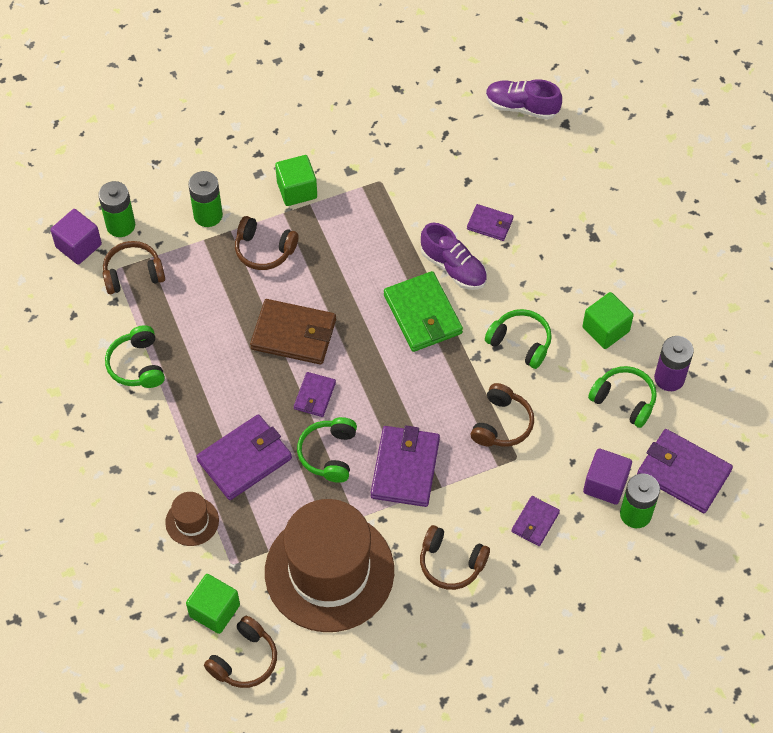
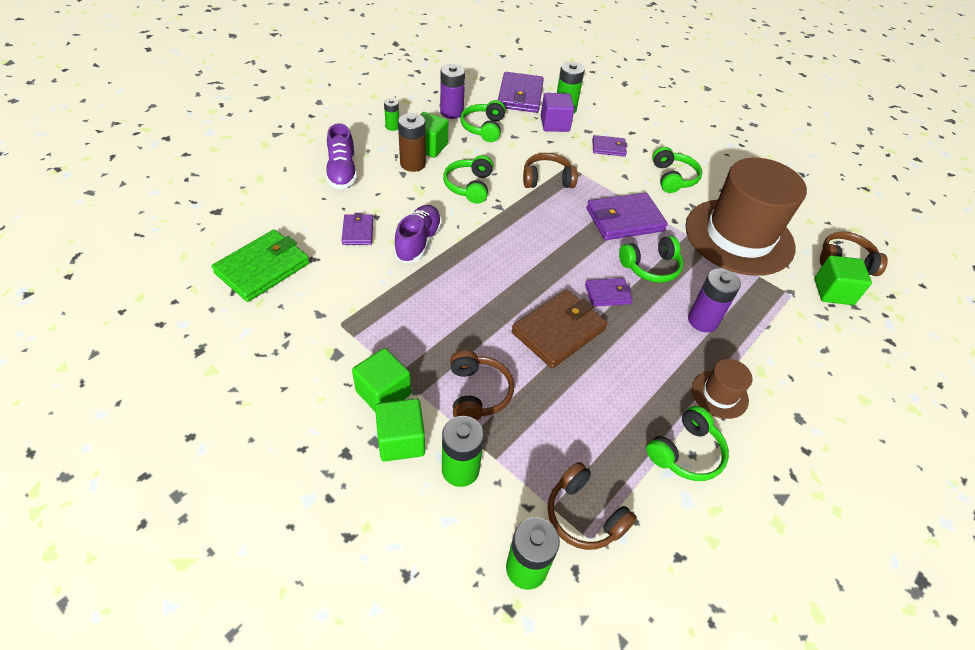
camera: 120 degrees left, 10 degrees down
(78, 246) = (585, 608): purple cube -> none
(192, 521) = (786, 335): brown hat -> brown hat (719, 394)
(245, 459) = (703, 320): purple wallet -> purple battery
(250, 188) = (401, 440): none -> green cube
(294, 334) = (558, 331): brown wallet -> brown wallet turned 60 degrees clockwise
(422, 314) = (479, 248): green wallet -> green wallet (263, 268)
(451, 563) = (673, 178): brown headphones -> green headphones
(522, 107) = (202, 244): purple shoe -> purple shoe (342, 172)
(579, 303) = (413, 164): none -> brown battery
(658, 306) = (392, 126): none -> green battery

